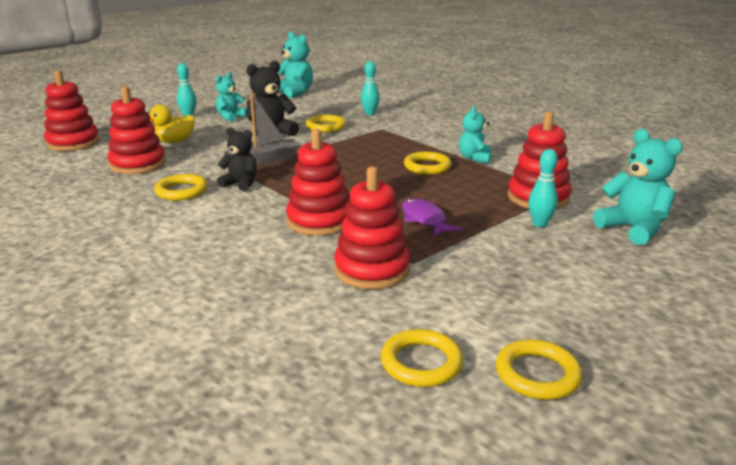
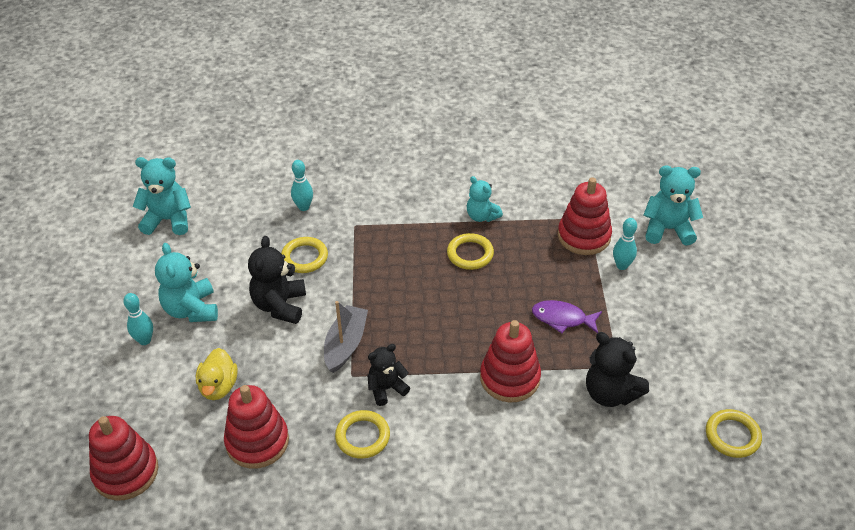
camera: 50 degrees left, 20 degrees up
(231, 117) = (191, 309): turquoise teddy bear -> turquoise teddy bear, size x1.51
(372, 270) = (610, 393): red stacking toy -> black teddy bear
(537, 374) = (777, 394): yellow ring -> none

